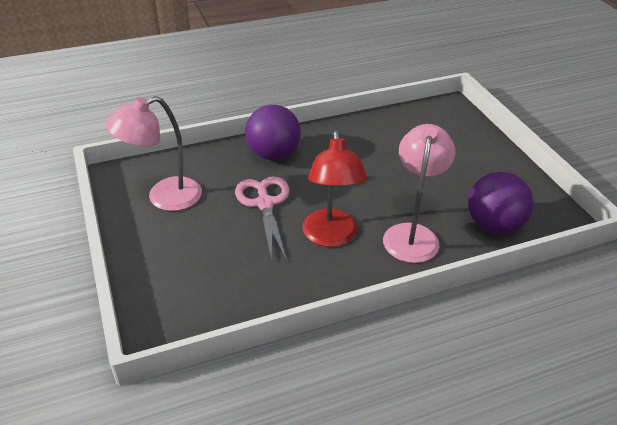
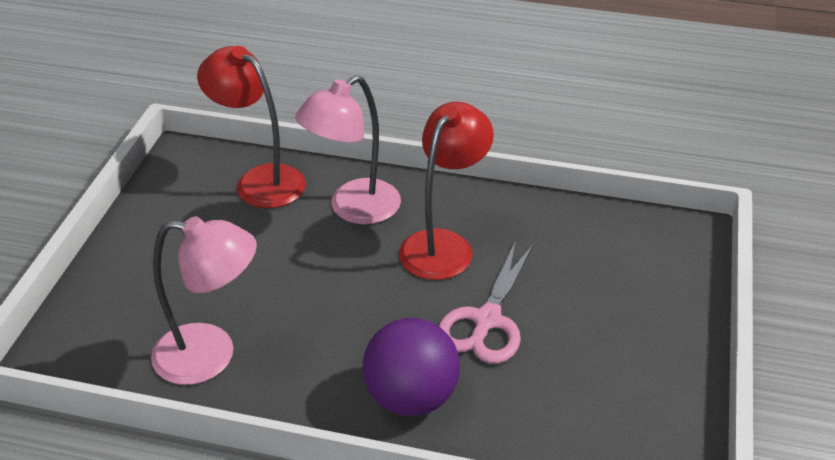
camera: 145 degrees left, 0 degrees up
(164, 198) = (620, 395): pink lamp -> pink lamp (211, 355)
(493, 225) = (260, 180): purple ball -> red lamp

